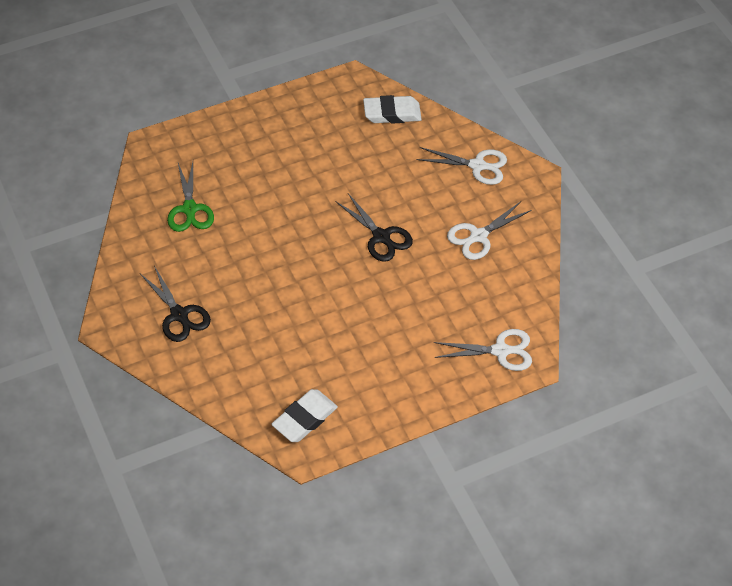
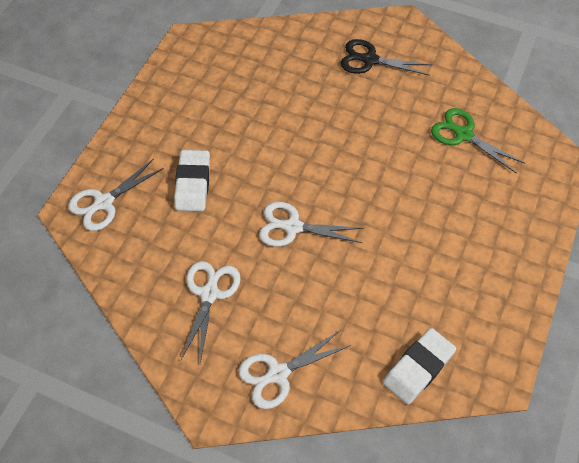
camera: 140 degrees right, 5 degrees up
(304, 418) = (209, 57): white eraser -> white eraser (193, 183)
(381, 237) = (293, 227): black scissors -> white scissors

